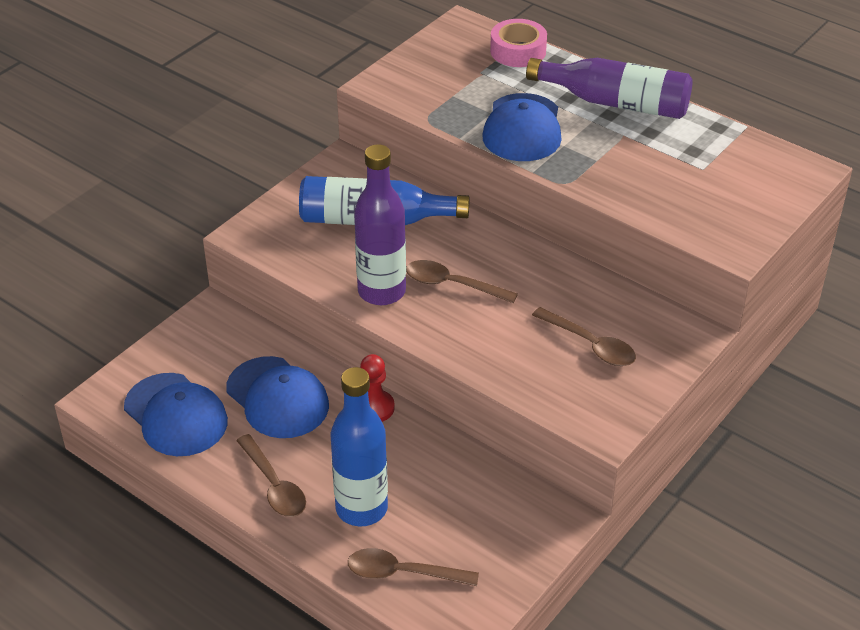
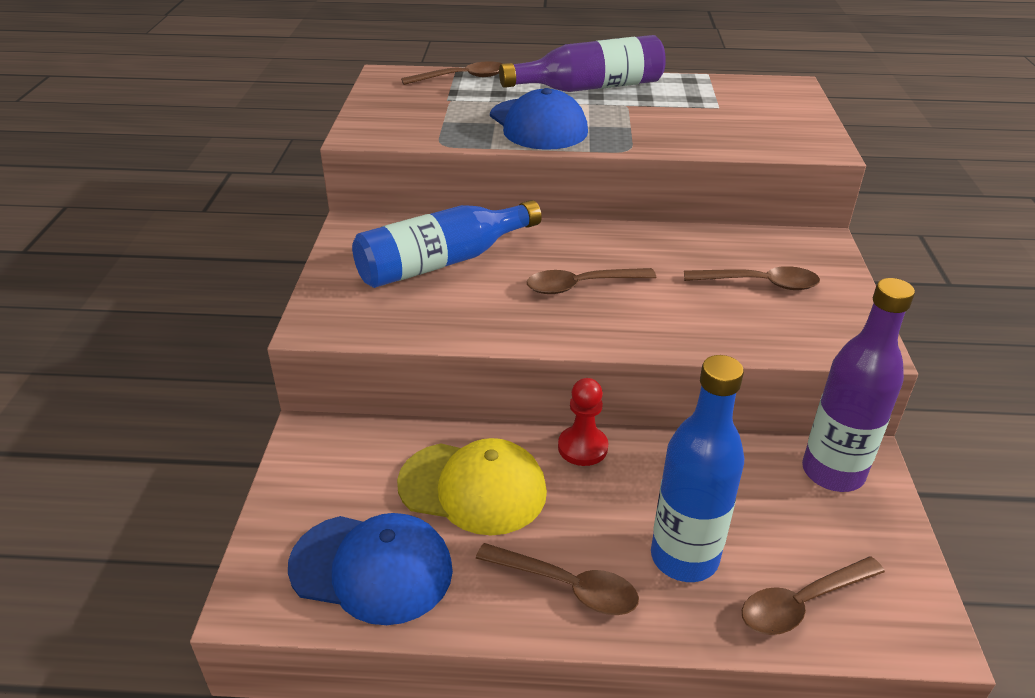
camera: 35 degrees left, 5 degrees down
(277, 398) = (473, 488): blue cap -> yellow cap
(381, 292) = (522, 319): purple bottle -> purple bottle (832, 472)
(518, 51) = (461, 78): pink tape -> brown spoon

